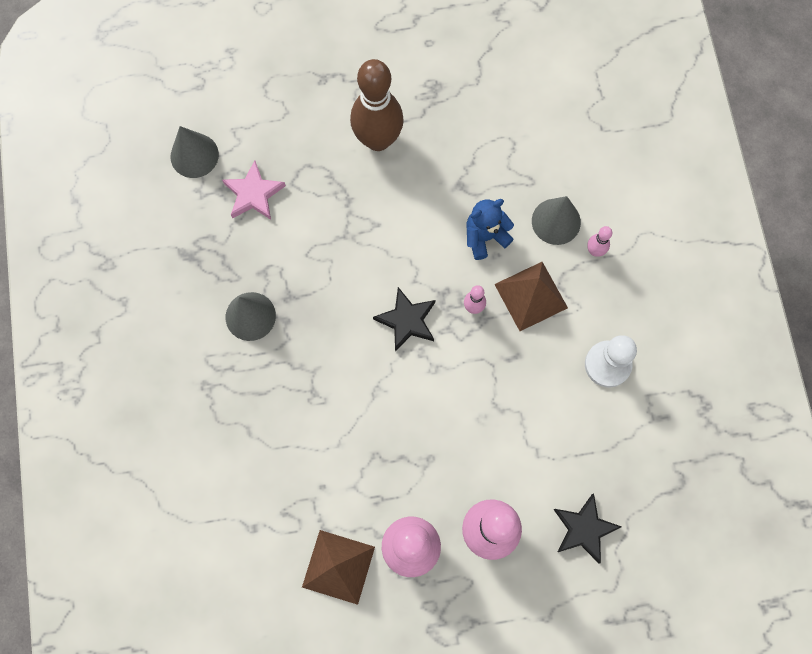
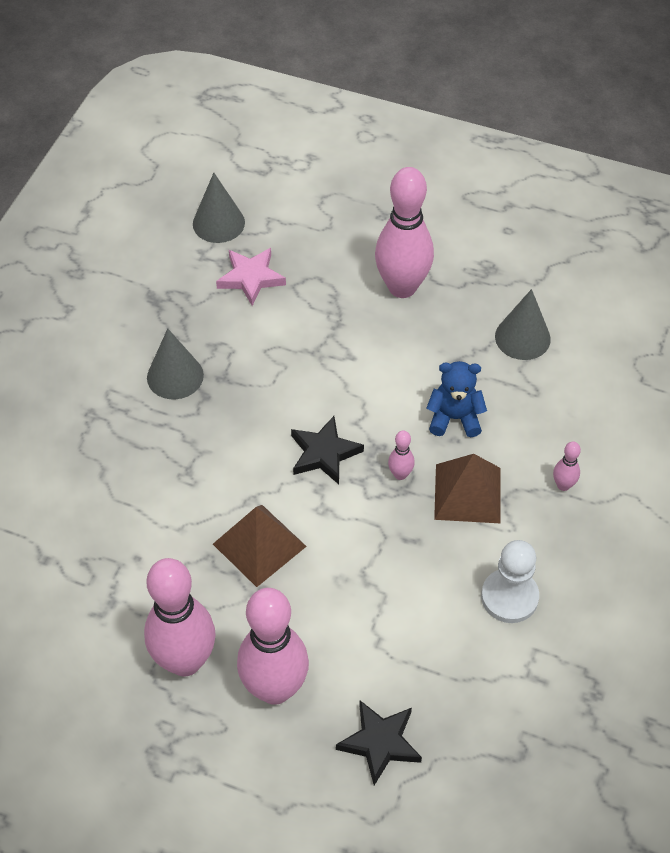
camera: 30 degrees right, 20 degrees down
(338, 566) = (101, 639): brown pyramid -> brown pyramid (259, 545)
(378, 139) = (402, 287): brown bowling pin -> pink bowling pin
(556, 221) = (538, 439): grey cone -> grey cone (522, 337)

